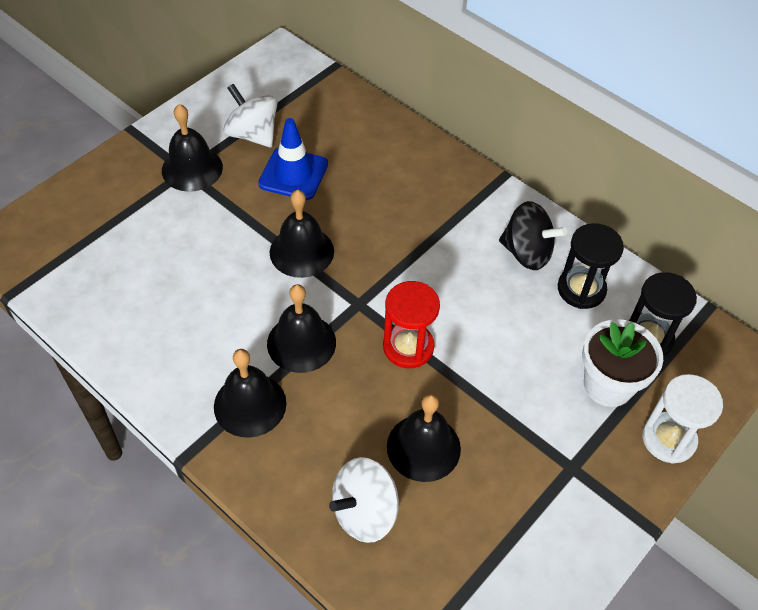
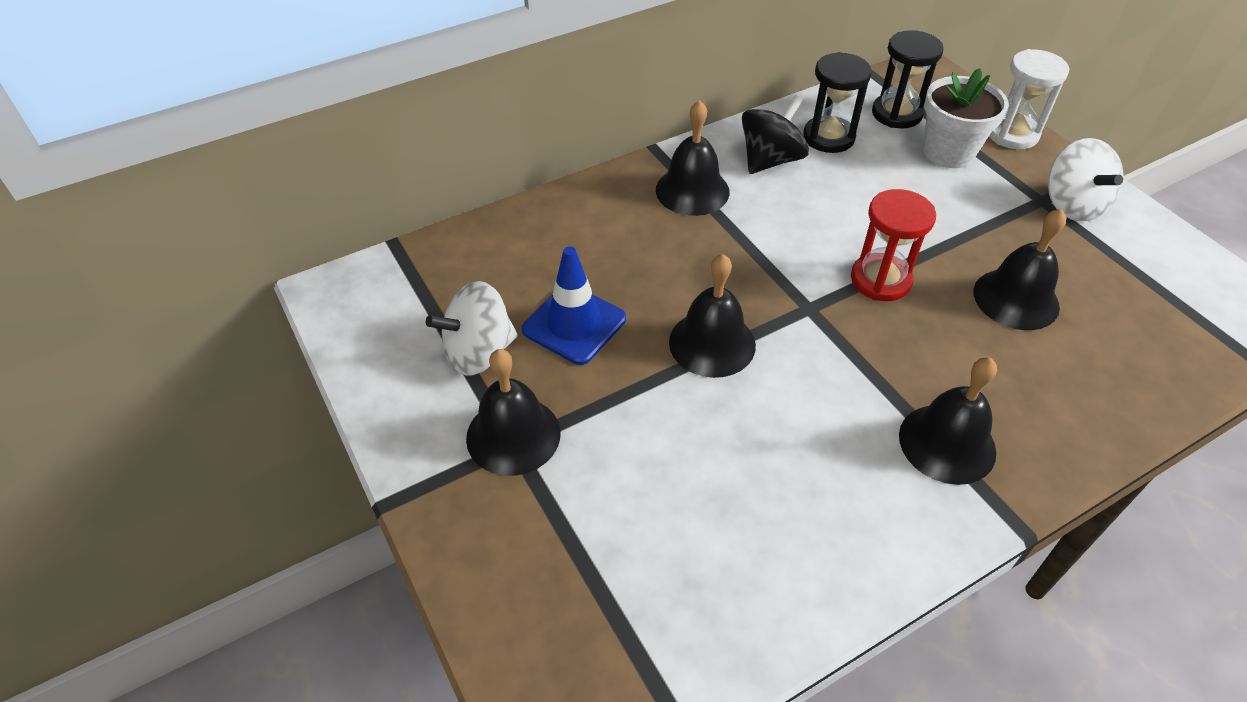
camera: 70 degrees left, 5 degrees down
(301, 343) = (858, 373): black bell -> black bell (692, 190)
(364, 512) = (1099, 366): white spinning top -> white spinning top (1072, 205)

